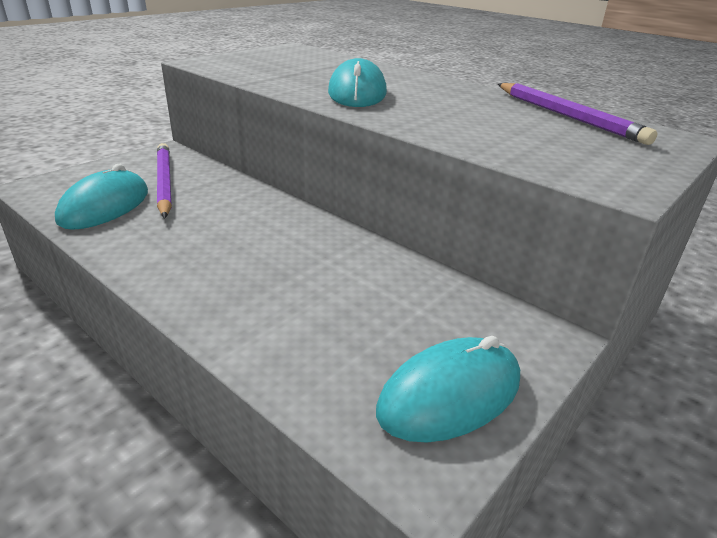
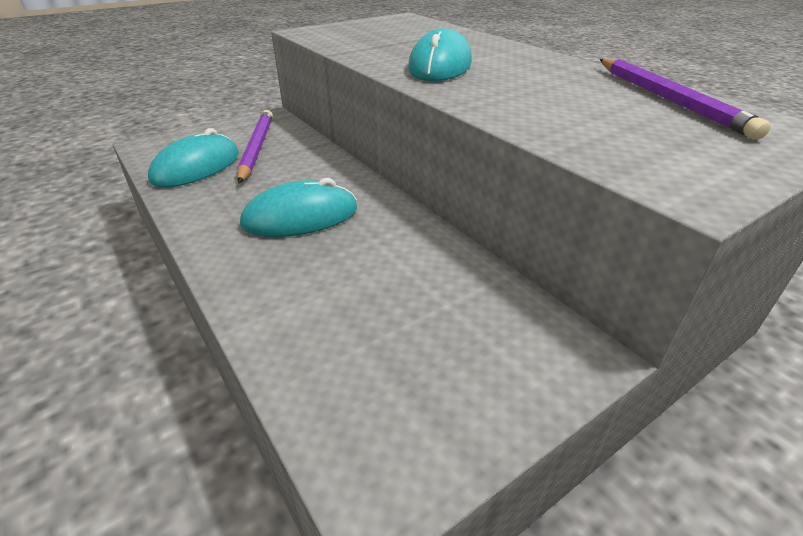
camera: 15 degrees right, 5 degrees up
(450, 394) = (441, 405): turquoise mouse -> turquoise mouse (300, 217)

